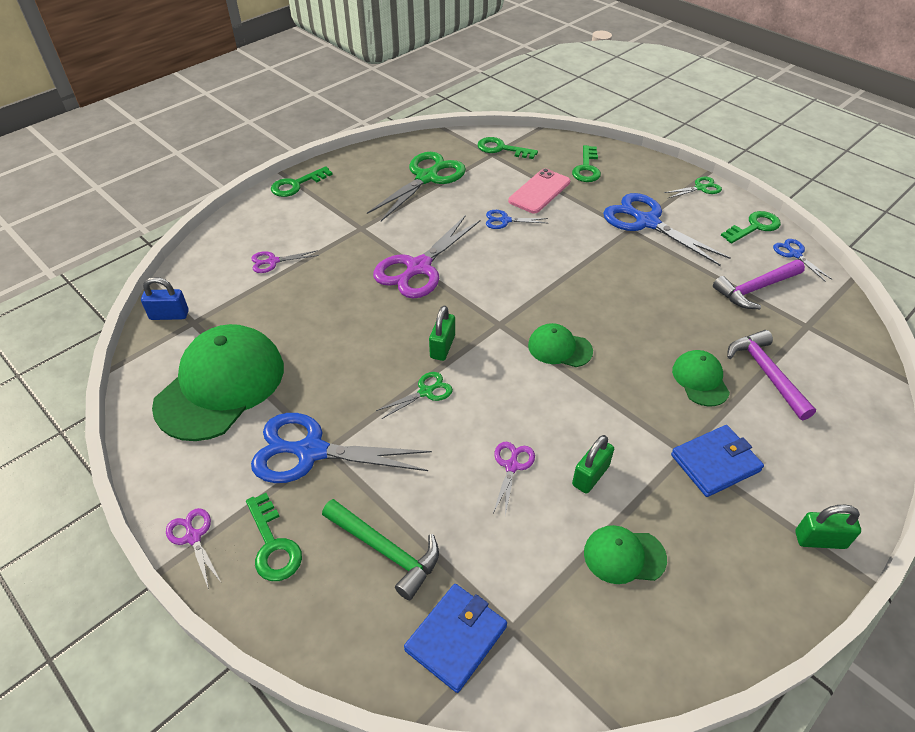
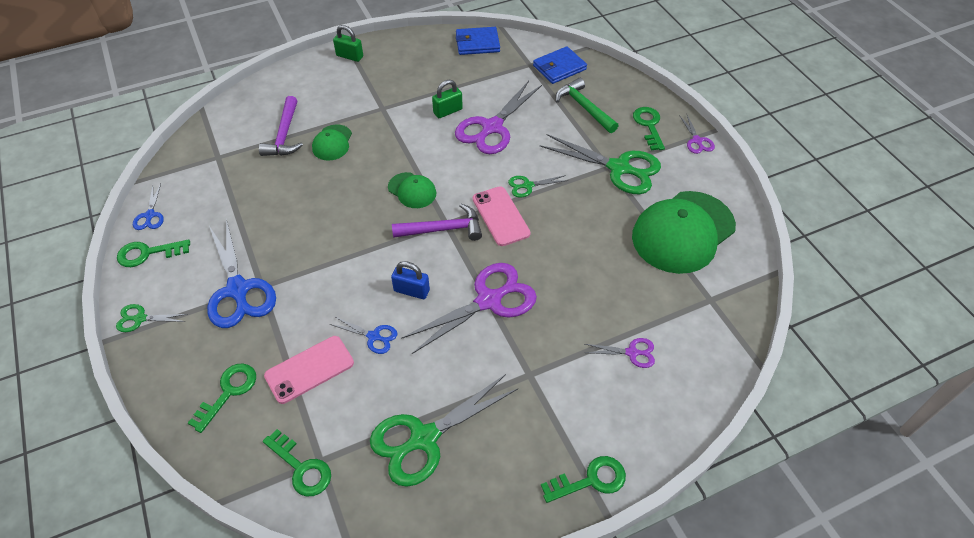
camera: 160 degrees left, 5 degrees up
(169, 315) = (734, 314): blue padlock -> blue padlock (411, 290)
(311, 451) = (618, 168): blue scissors -> green scissors
(442, 347) = (501, 216): green padlock -> pink phone
(511, 466) = (492, 127): purple scissors -> purple scissors, size x2.08
(624, 556) = (456, 75): green cap -> none
(715, 463) = (369, 98): blue wallet -> blue wallet (477, 43)
(755, 289) = (219, 194): purple hammer -> purple hammer (443, 229)

